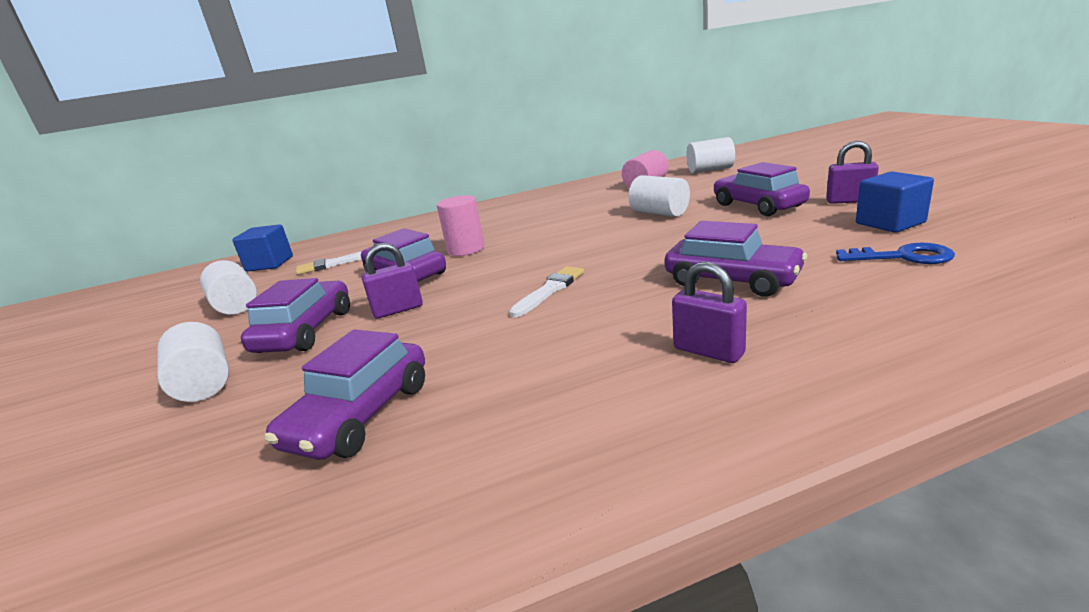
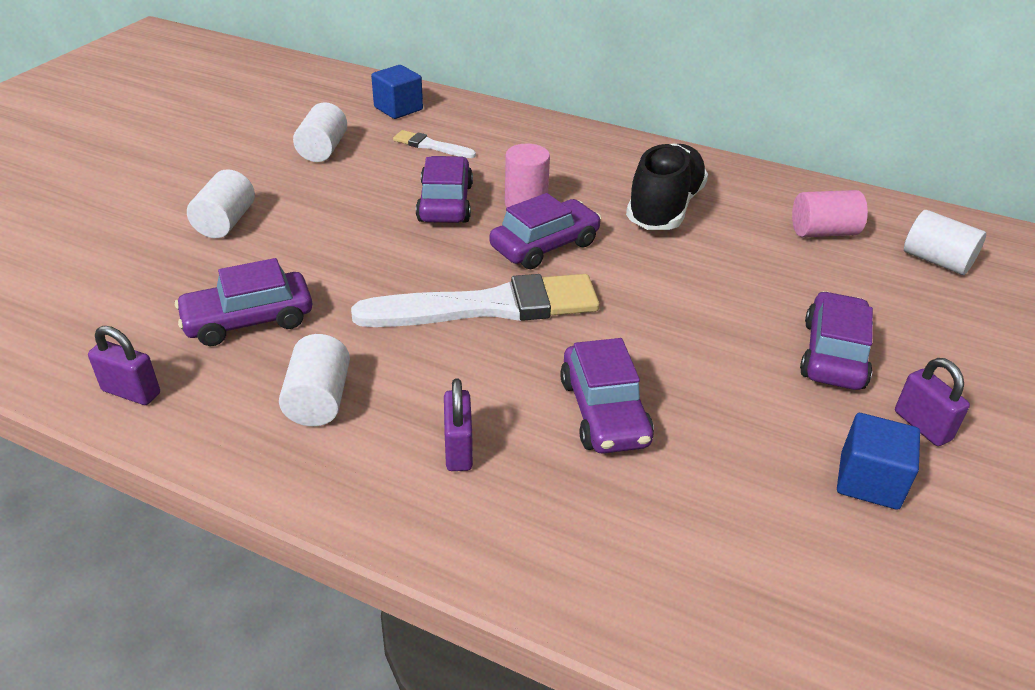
camera: 40 degrees right, 15 degrees up
(306, 331) = (319, 216): purple car -> purple car (545, 245)
(398, 310) = (386, 241): purple padlock -> purple padlock (131, 392)
(550, 290) = (489, 306): white brush -> white brush, size x2.16
(552, 213) = (664, 208): none -> black shoe
(659, 213) = (737, 287): white cylinder -> white cylinder (319, 400)
(903, 257) = (767, 516): blue key -> none

